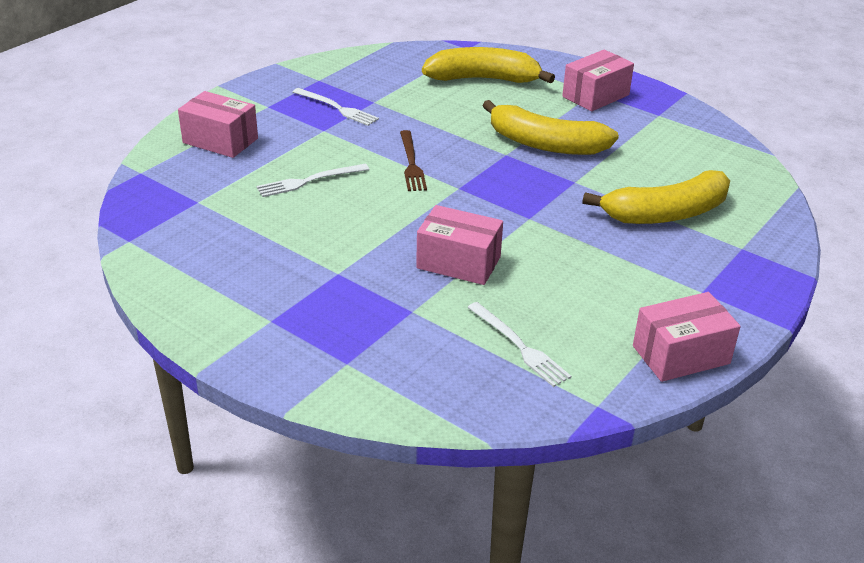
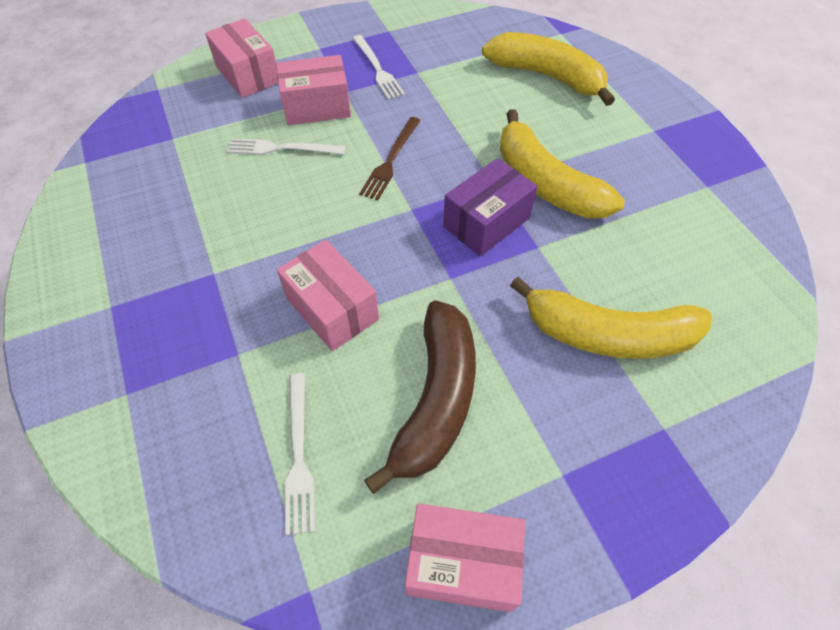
camera: 30 degrees right, 20 degrees up
(524, 179) = (486, 222): none -> purple box
(585, 285) = (436, 400): none -> brown banana
(595, 96) = (652, 136): pink box -> pink box (317, 107)

